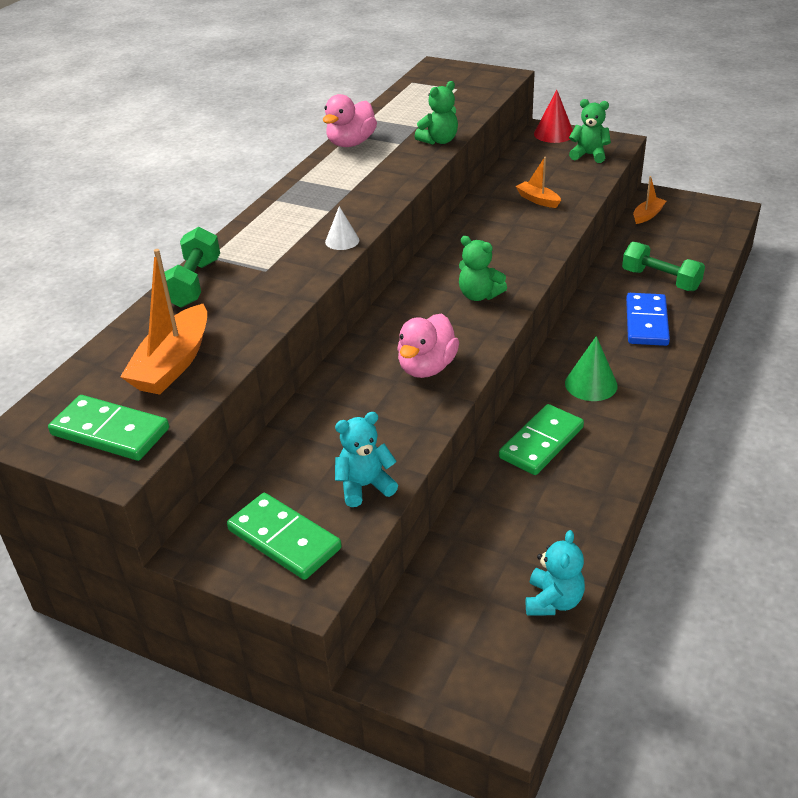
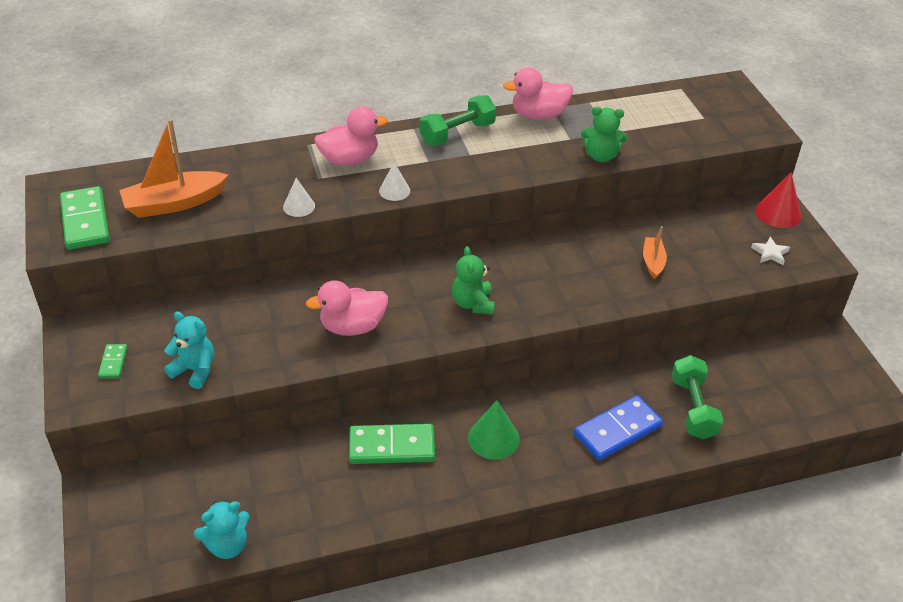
camera: 45 degrees right, 5 degrees up
(194, 283) = (269, 157): green dumbbell -> green dumbbell (457, 133)
(266, 245) = (349, 159): none -> pink duck
(284, 539) = (113, 362): green domino -> green domino, size x0.49
(288, 295) = (299, 206): none -> white cone
(589, 155) = (770, 253): green teddy bear -> white star
(647, 215) = (789, 347): orange boat -> none

